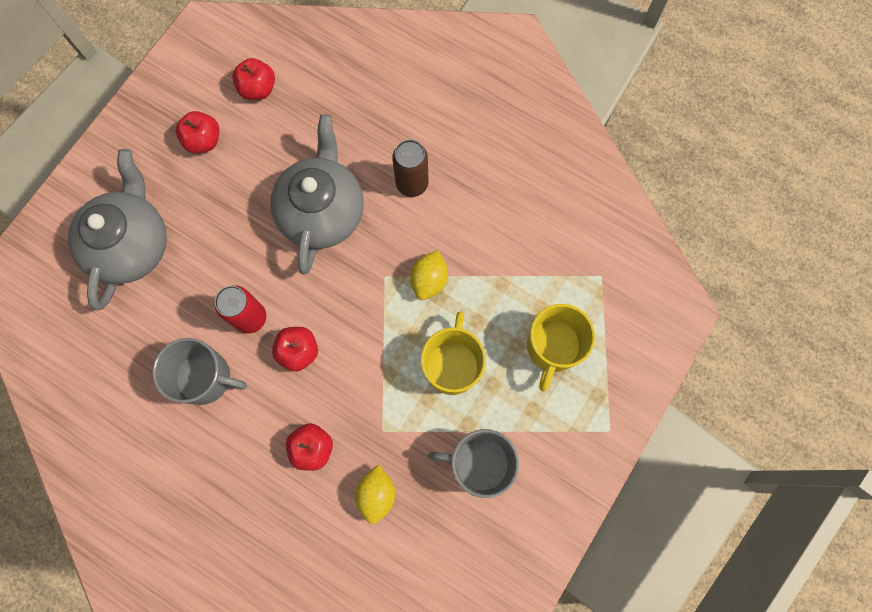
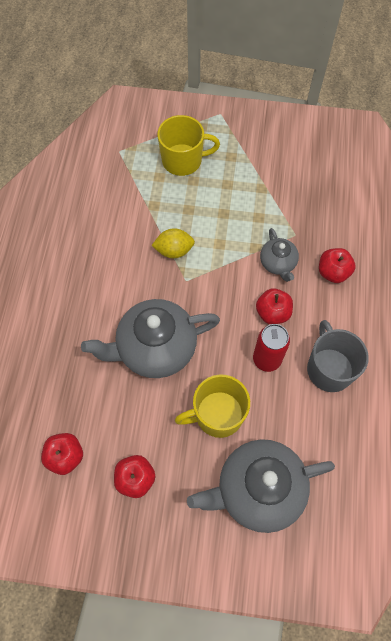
camera: 115 degrees left, 10 degrees down
(355, 389) = (278, 263): none -> grey teapot
(376, 494) = (337, 221): yellow lemon -> none
(412, 183) = (102, 294): brown can -> none
(452, 365) = (227, 212): yellow mug -> yellow mug (217, 414)
(479, 463) = (282, 172): grey mug -> none

